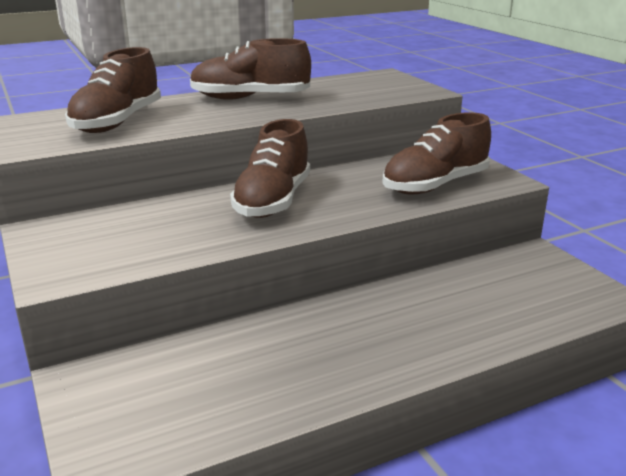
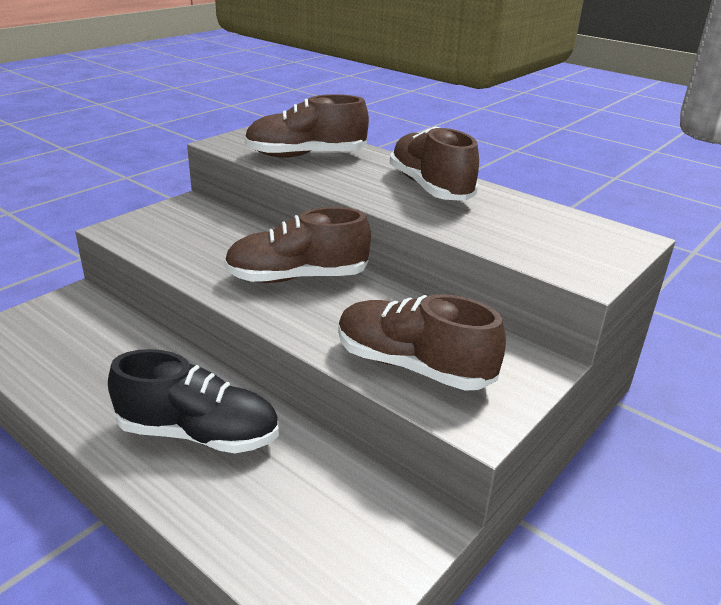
camera: 65 degrees right, 5 degrees up
(403, 323) = (199, 434): none -> black shoe

